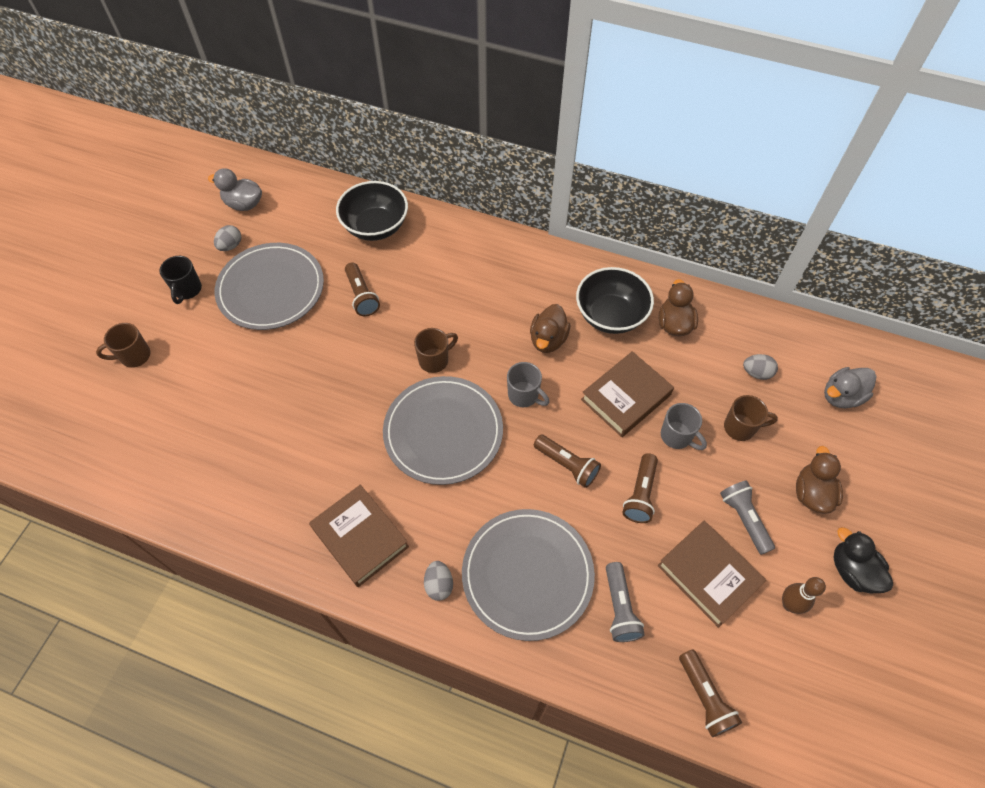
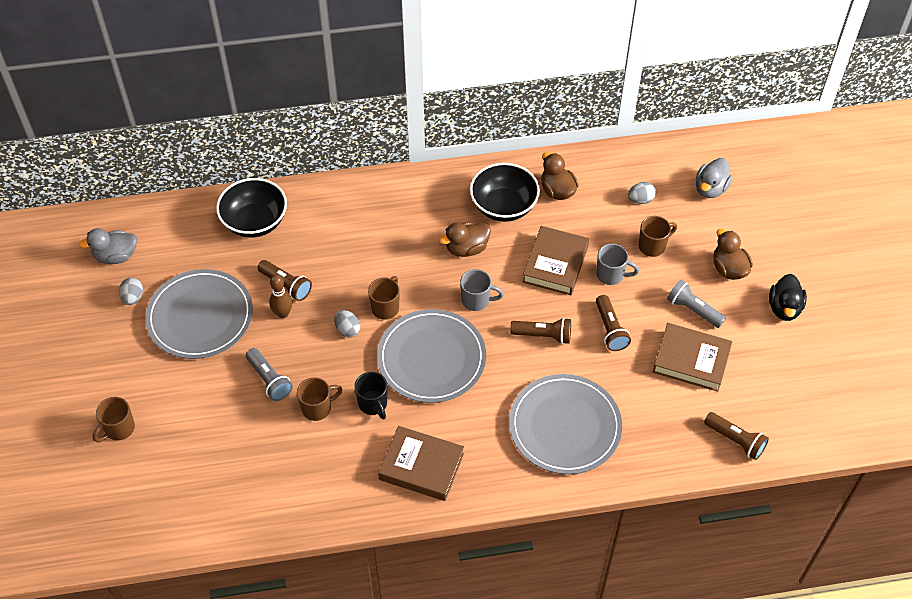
camera: 30 degrees left, 5 degrees down
(187, 290) = (123, 353): black mug -> black mug (373, 404)
(308, 426) = (317, 408): none -> brown mug
(439, 585) = (505, 467): grey egg -> grey egg (347, 329)
(548, 339) = (466, 248): brown duck -> brown duck turned 75 degrees clockwise
(619, 608) = (644, 414): grey flashlight -> grey flashlight (269, 380)
(789, 604) = (756, 352): brown bowling pin -> brown bowling pin (283, 313)
(852, 571) = (784, 308): black duck -> black duck turned 105 degrees counterclockwise

